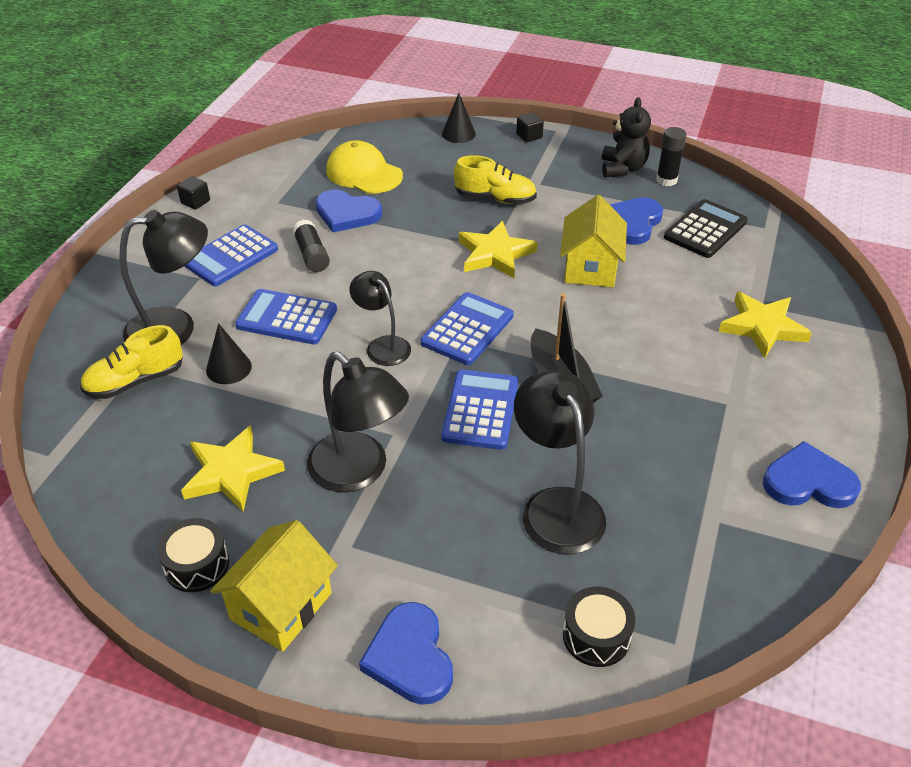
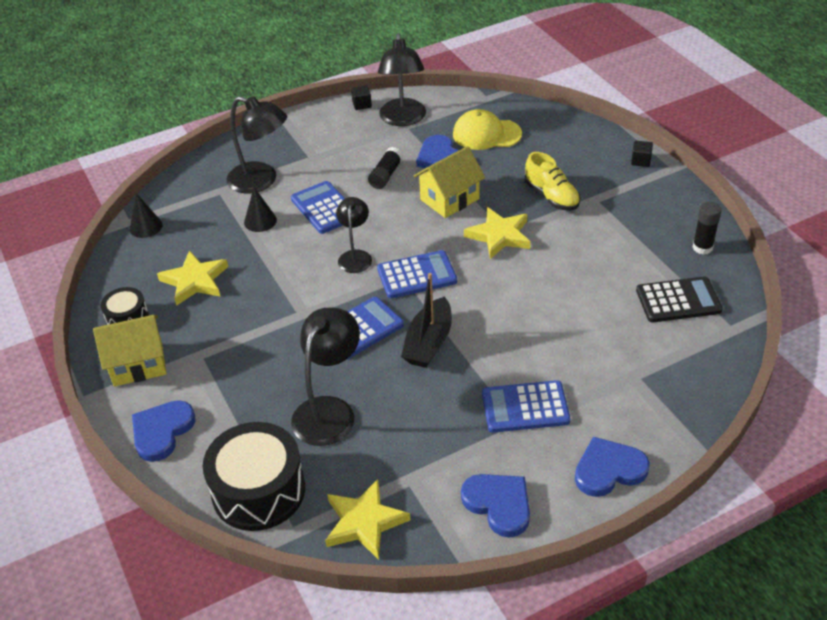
camera: 45 degrees right, 0 degrees up
(135, 381) = (208, 201): yellow shoe -> none
(231, 256) = (340, 152): blue calculator -> blue calculator (525, 407)
(359, 472) = (253, 321): black lamp -> black lamp (403, 119)
(364, 173) = (486, 134): yellow cap -> yellow cap turned 75 degrees counterclockwise
(458, 134) = (590, 135): black cone -> black cone (146, 227)
(590, 267) = (551, 280): yellow house -> yellow house (449, 199)
(596, 636) = (258, 491): black drum -> black drum, size x1.90
(622, 168) = (679, 221): black teddy bear -> none
(632, 223) = (628, 266): blue heart -> blue heart (609, 470)
(762, 327) = (617, 392): yellow star -> yellow star (364, 522)

